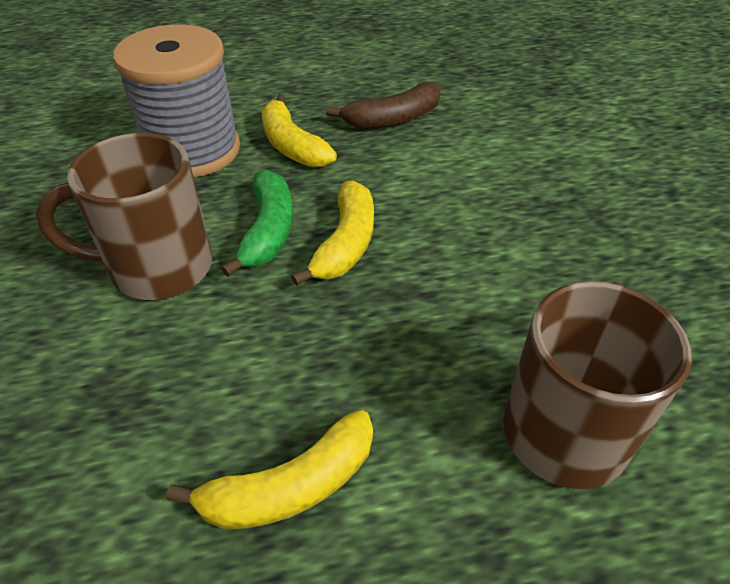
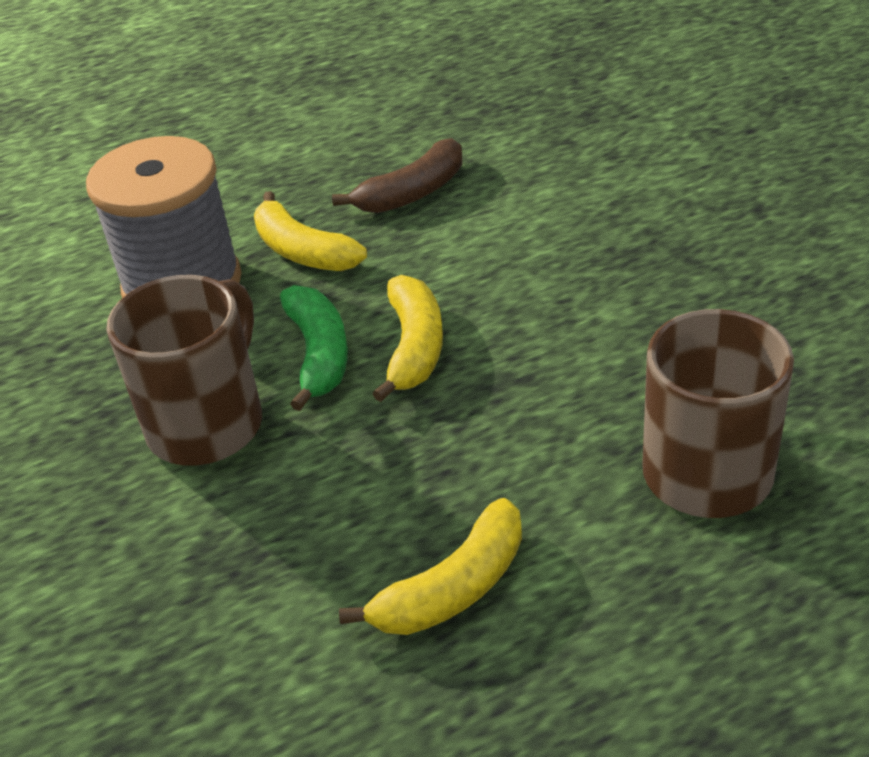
camera: 10 degrees left, 5 degrees down
(157, 268) = (208, 423): brown mug -> brown mug turned 135 degrees clockwise

